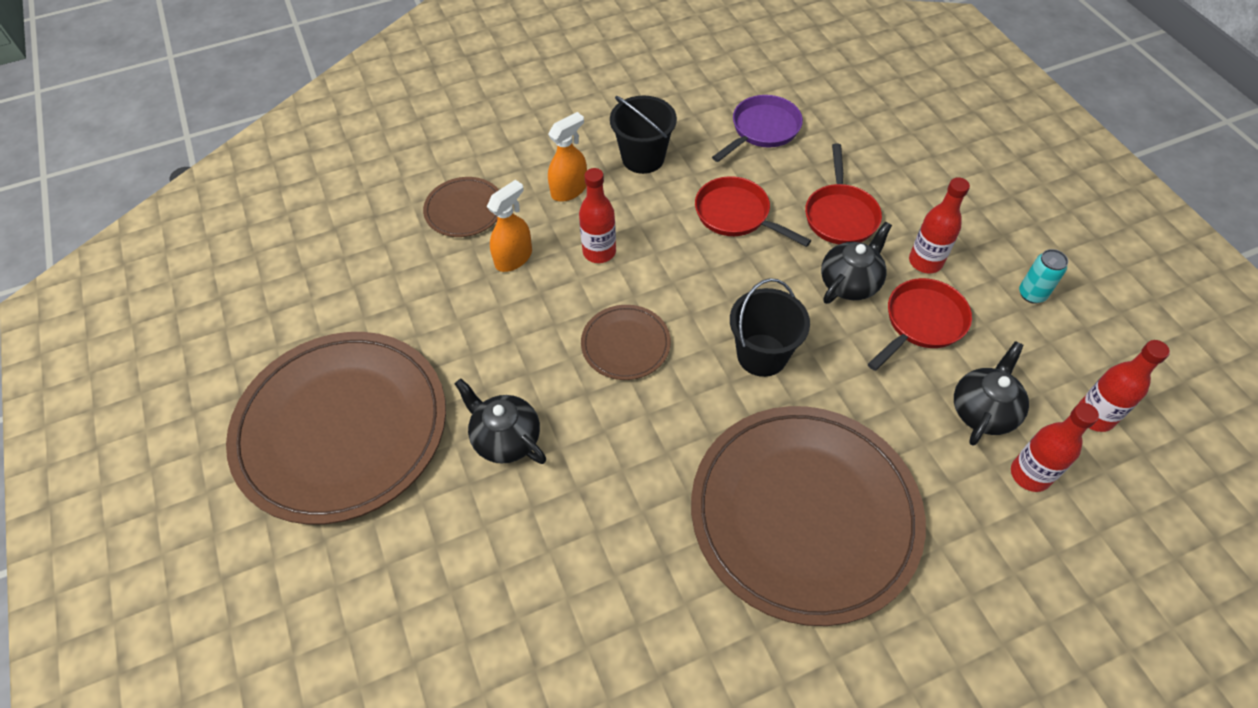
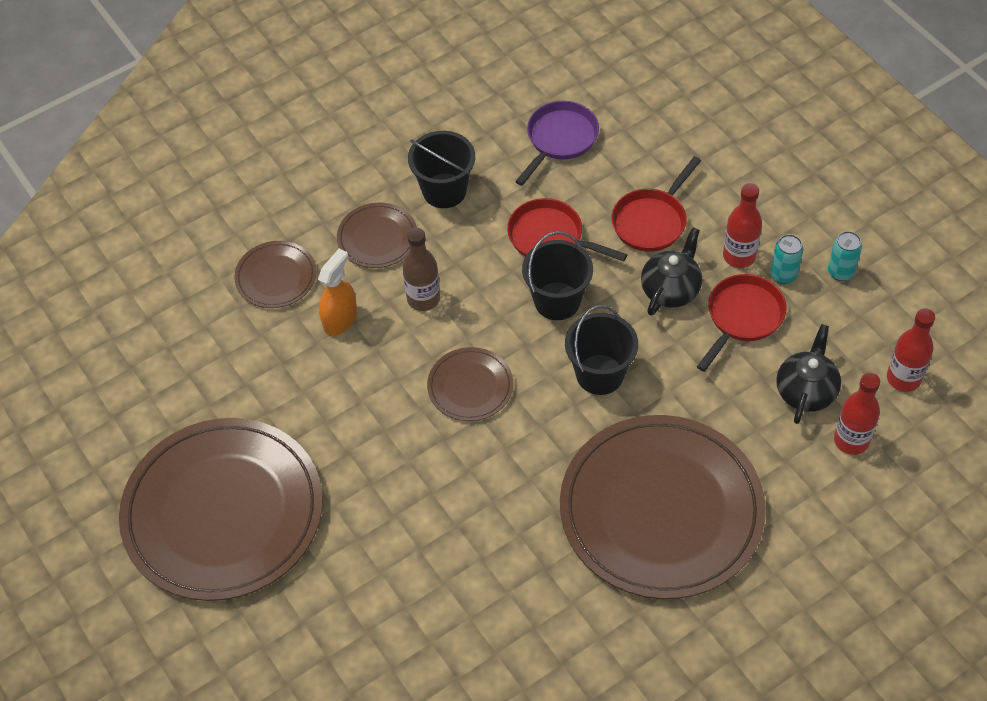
camera: 10 degrees left, 0 degrees up
(505, 438) = (380, 493): black teapot -> none
(569, 190) = (377, 238): orange spray bottle -> brown plate
(599, 252) = (423, 299): red bottle -> brown bottle
(731, 275) = (557, 301): none -> black bucket
(840, 215) = (651, 221): red pan -> red pan turned 45 degrees clockwise
(970, 287) = (783, 275): none -> turquoise can

